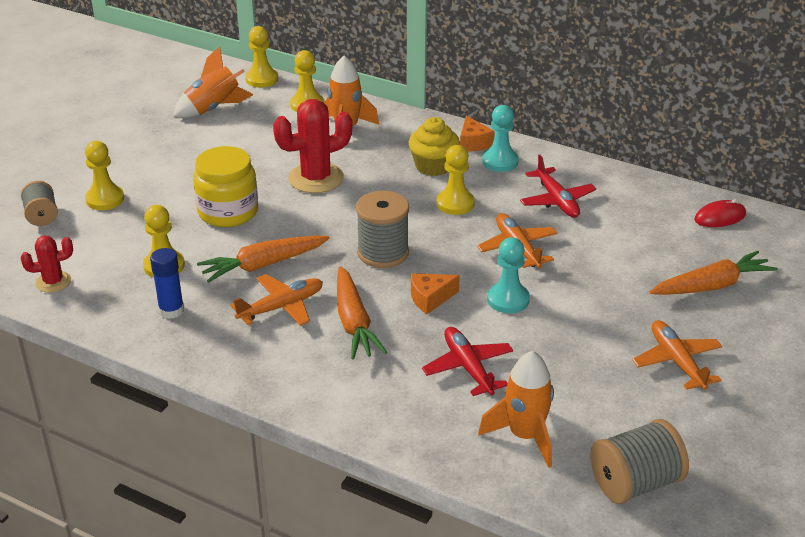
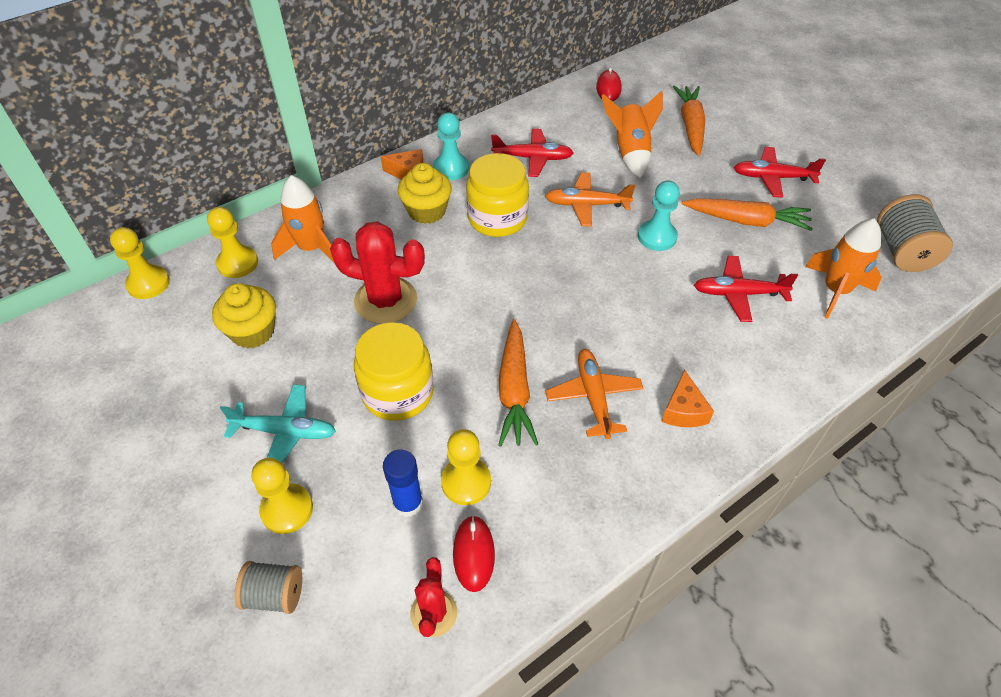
camera: 65 degrees left, 15 degrees up
(105, 286) = (474, 554): none -> red mouse
(166, 177) = (285, 431): none -> turquoise plane
(171, 310) = (554, 497): blue glue stick -> blue glue stick (408, 503)
(213, 109) = (172, 345): orange rocket -> orange rocket (630, 152)
(245, 134) = (253, 332): none -> yellow cupcake
(316, 178) = (385, 300): red cactus -> red cactus turned 75 degrees counterclockwise
(354, 323) = (644, 349): orange carrot -> orange carrot (747, 221)
(383, 253) = (545, 292): grey spool -> none
(430, 298) = (632, 284): orange cheese -> orange cheese (683, 410)
(455, 203) = (497, 218): yellow pawn -> yellow jar
(677, 362) = (773, 178): orange plane -> red plane

